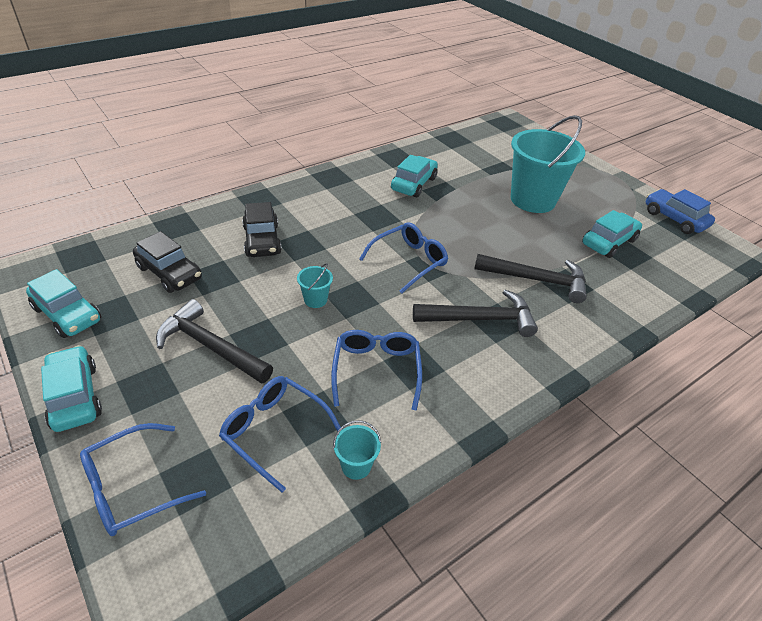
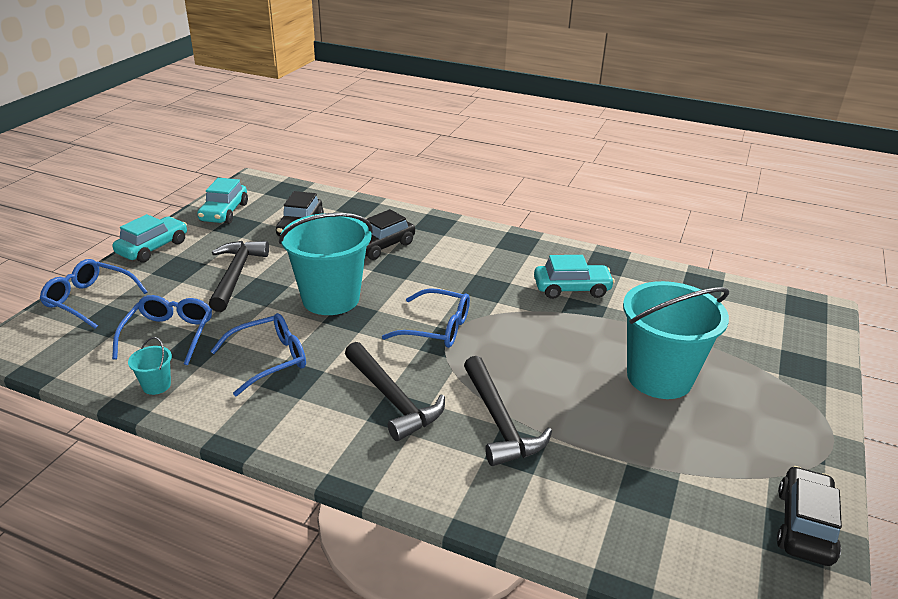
camera: 60 degrees right, 10 degrees down
(315, 300) = (331, 299): turquoise bucket -> turquoise bucket, size x2.49
(608, 242) = (651, 465): turquoise car -> none
(674, 219) = (804, 525): blue car -> black car

